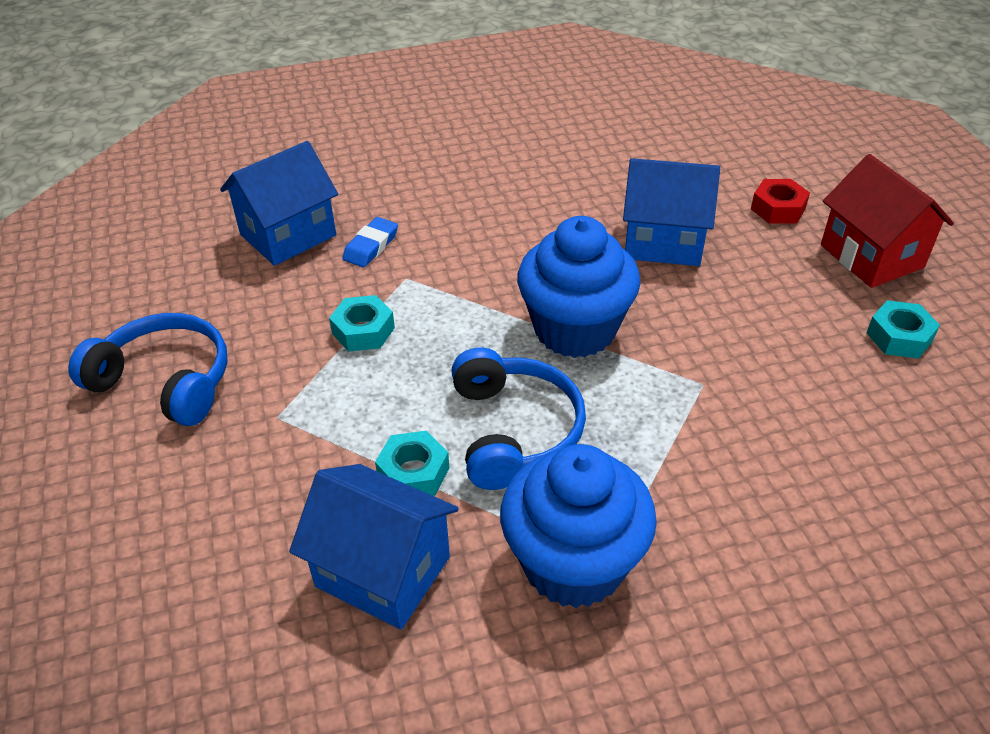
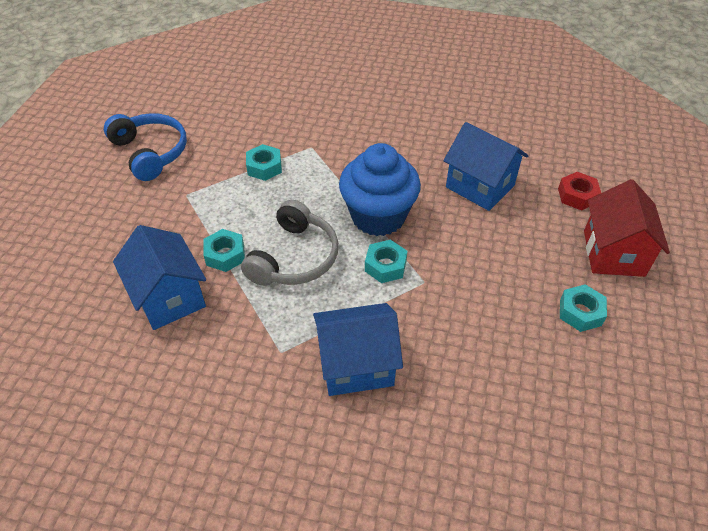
camera: 30 degrees right, 5 degrees up
(288, 235) = (270, 97): blue house -> blue house (356, 365)
(371, 246) = (308, 121): blue eraser -> none
(514, 431) = (294, 257): blue headphones -> grey headphones
(573, 563) = (263, 343): blue cupcake -> none
(639, 386) = (385, 266): none -> turquoise nut

